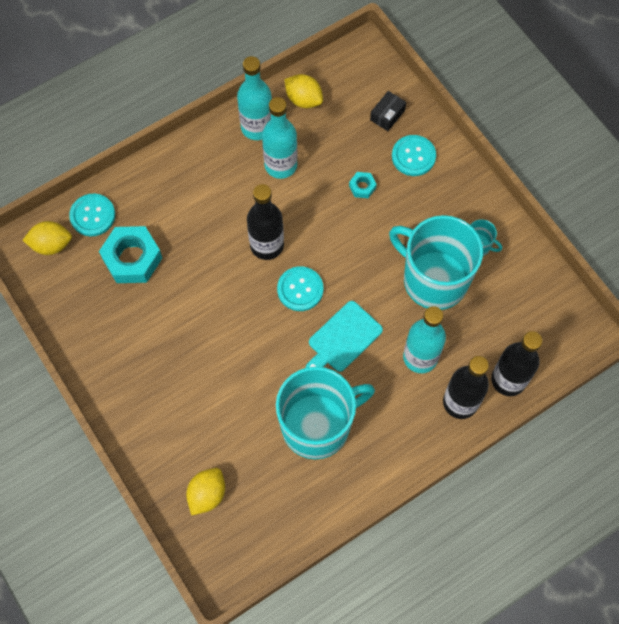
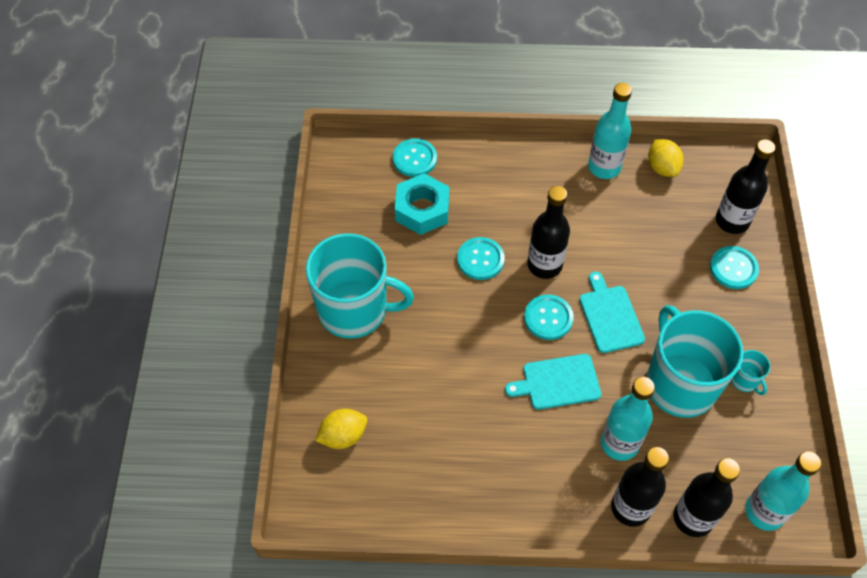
camera: 35 degrees right, 10 degrees down
(51, 245) = (365, 162): yellow lemon -> none
(212, 273) = (480, 259): none -> turquoise button
(280, 165) = (603, 208): turquoise bottle -> turquoise bottle (764, 511)
(317, 425) = (481, 441): turquoise mug -> turquoise mug (354, 310)
(346, 257) = (610, 316): none -> turquoise cutting board
(362, 187) = (666, 267): turquoise nut -> none
(387, 115) = (732, 221): black box -> black bottle

